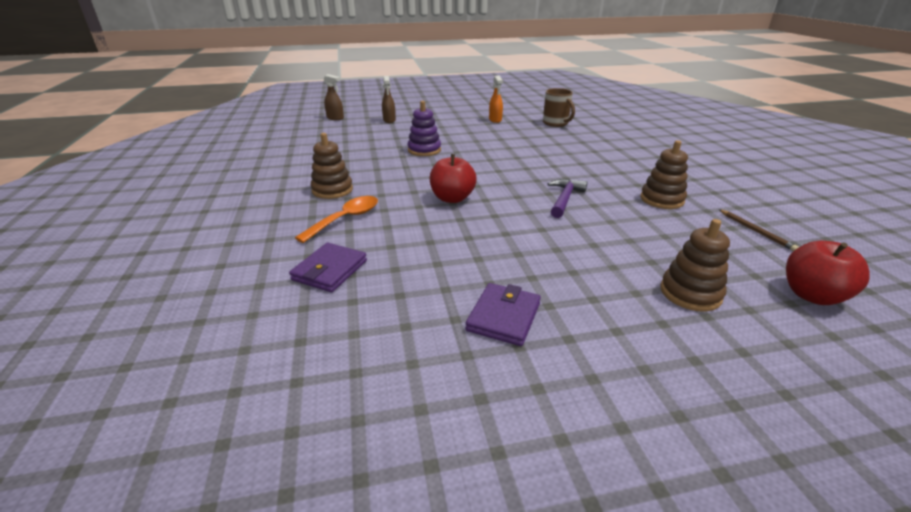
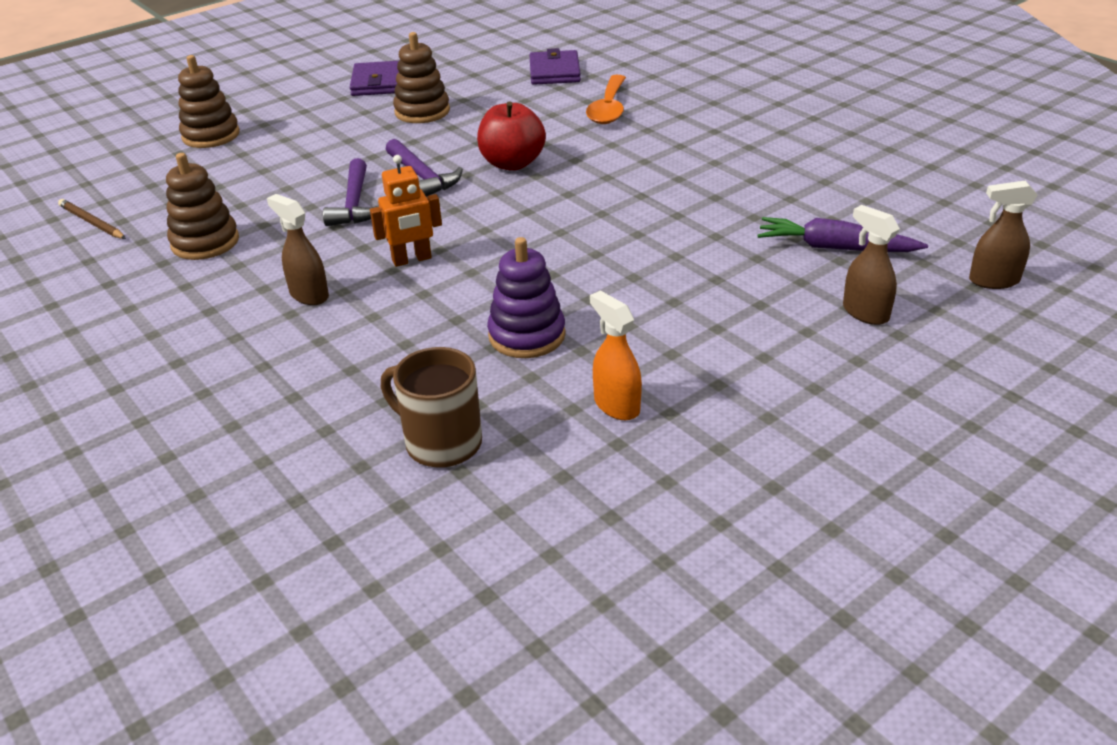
camera: 155 degrees right, 5 degrees up
(332, 190) = (682, 132): brown stacking toy -> brown stacking toy (422, 111)
(363, 134) = (835, 248): none -> purple carrot
(424, 150) = (657, 239): purple stacking toy -> purple stacking toy (527, 335)
(514, 204) = (422, 177): none -> purple hammer
(542, 167) = (412, 260): none -> orange robot
(598, 165) = (309, 295): none -> brown spray bottle
(812, 295) = (87, 162): red apple -> none

